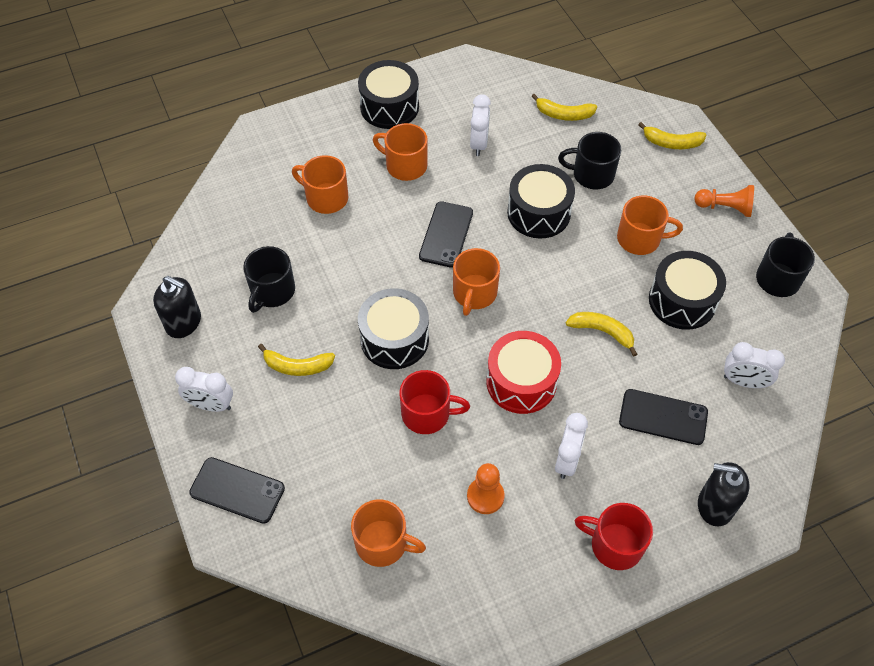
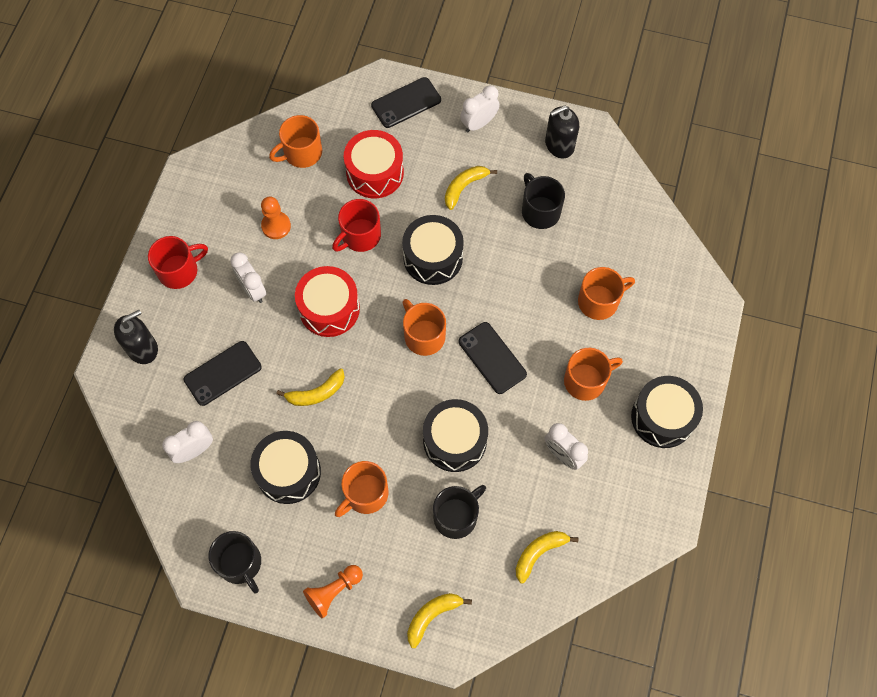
camera: 130 degrees right, 10 degrees up
(347, 454) = (375, 173): none -> red drum

